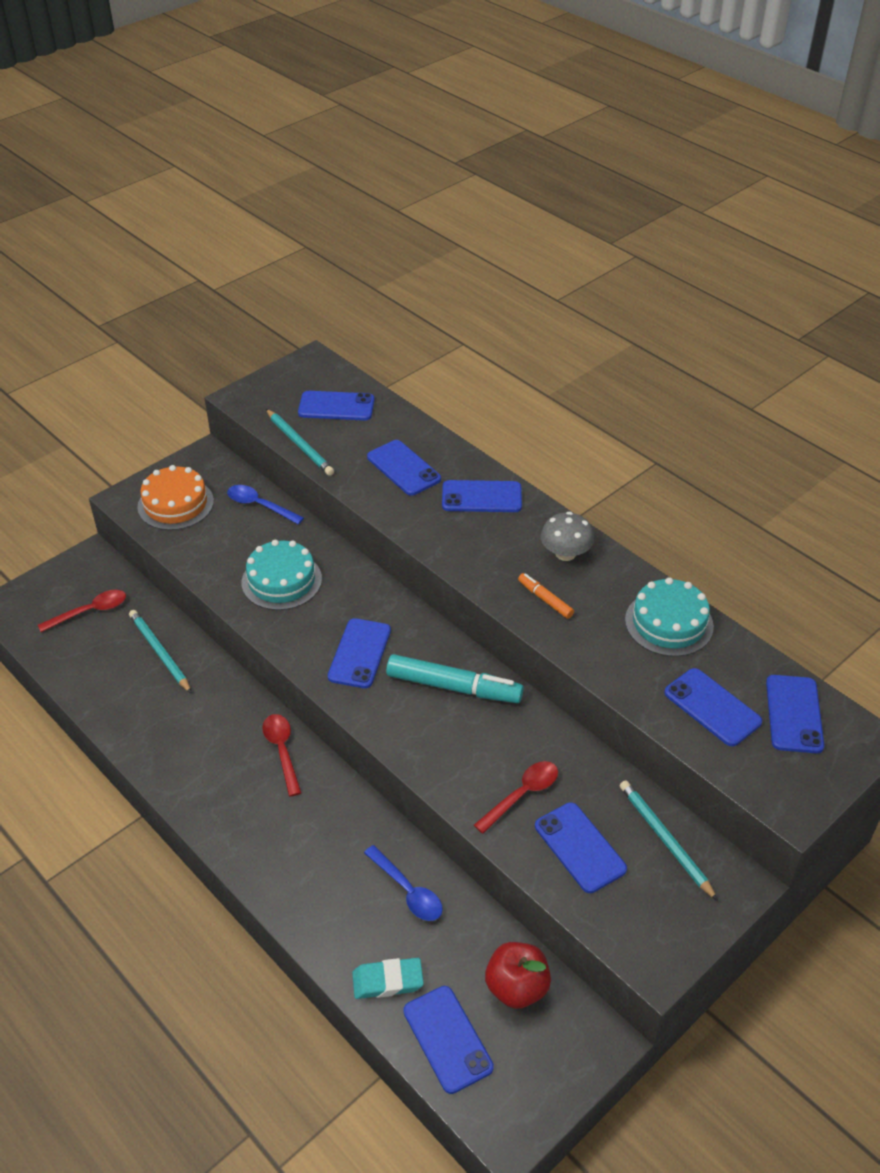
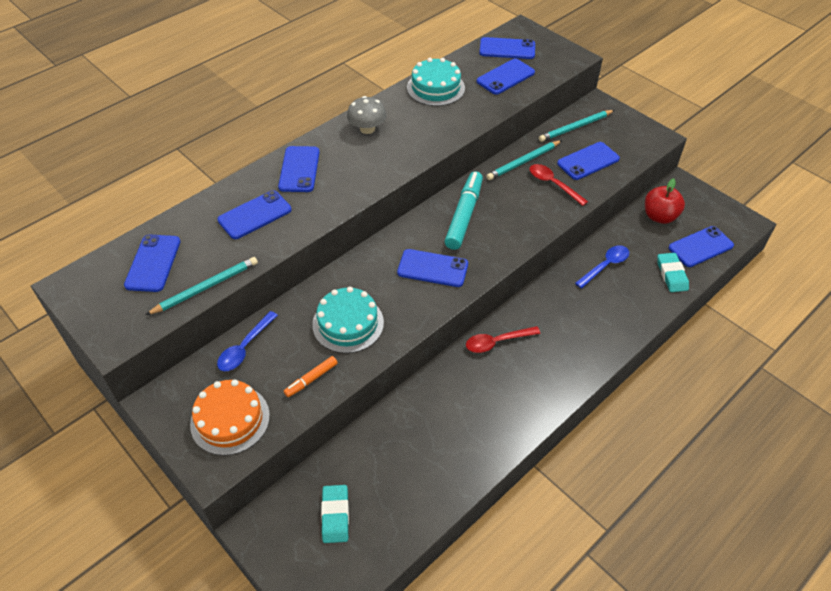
camera: 90 degrees left, 5 degrees up
(89, 612) = (335, 515): red spoon -> turquoise eraser
(159, 652) = (392, 443): turquoise pencil -> turquoise pencil (523, 162)
(545, 600) = (414, 140): orange marker -> orange marker (311, 379)

